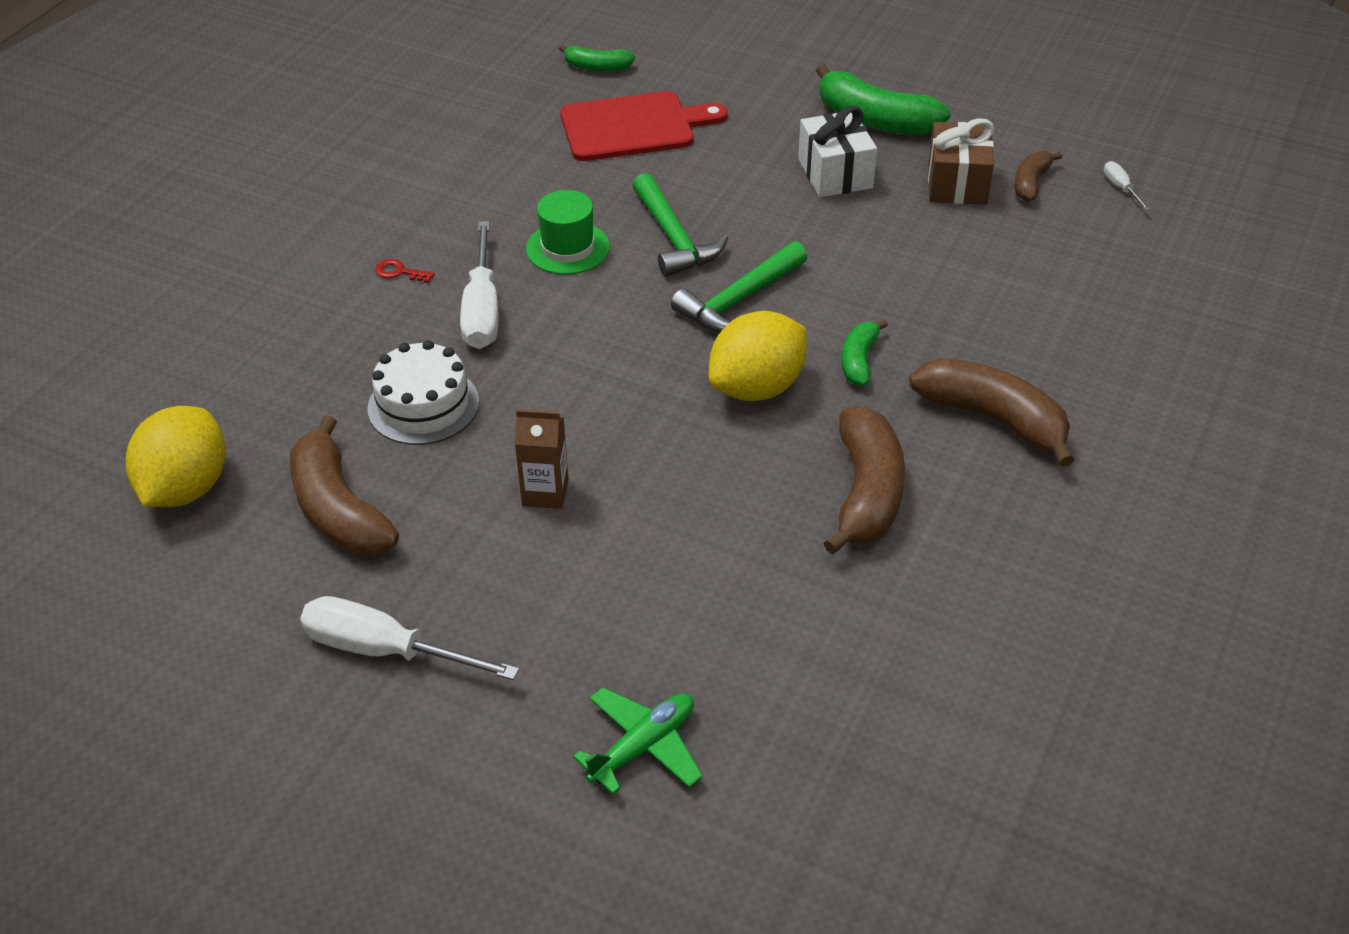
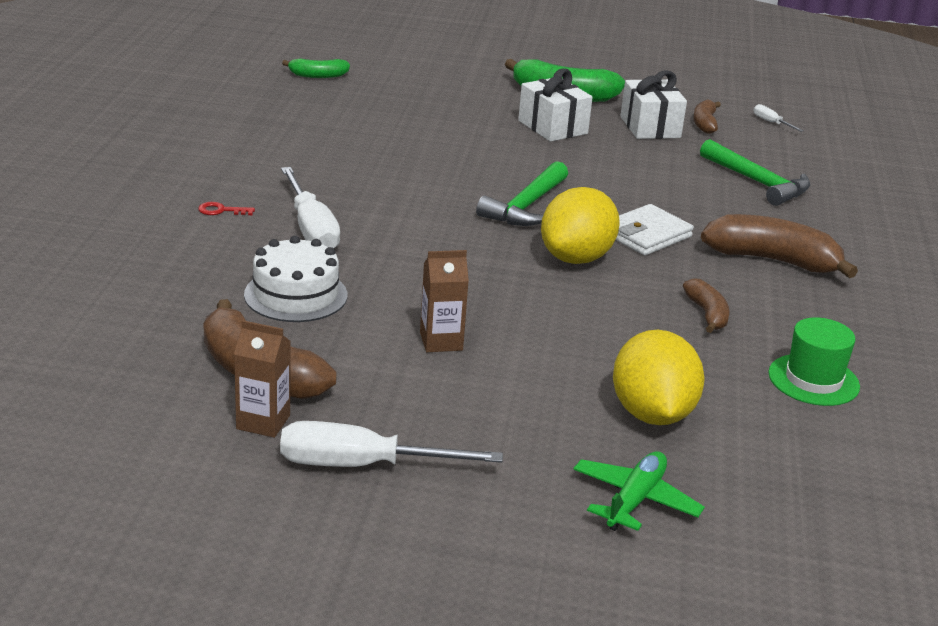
camera: 20 degrees left, 15 degrees down
(186, 488) = (100, 373): yellow lemon -> yellow lemon (652, 414)
(314, 577) = (263, 422): none -> brown carton
(567, 248) = (362, 185): green hat -> green hat (813, 380)
(633, 127) = (371, 109): red cutting board -> none
(673, 238) = (447, 173): green hammer -> green hammer (757, 182)
(859, 361) = (646, 235): green banana -> white wallet
(866, 493) = (707, 314): brown banana -> brown banana, size x0.54
(957, 183) = (650, 127): brown gift -> white gift

